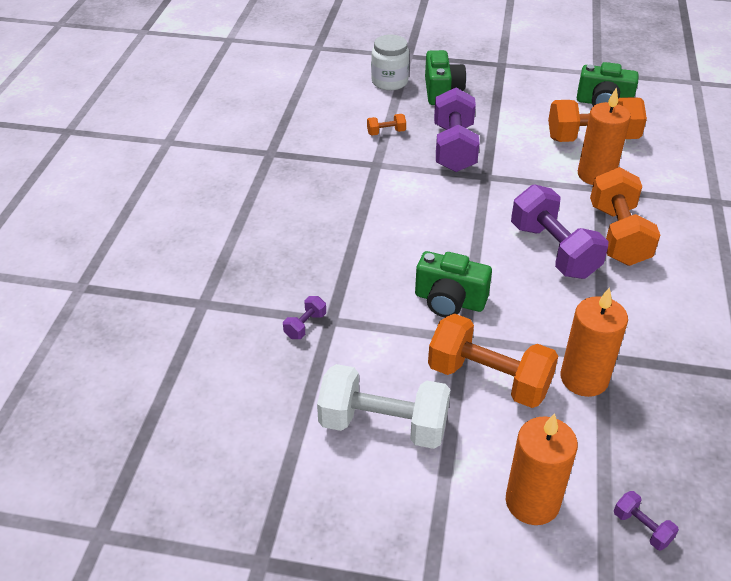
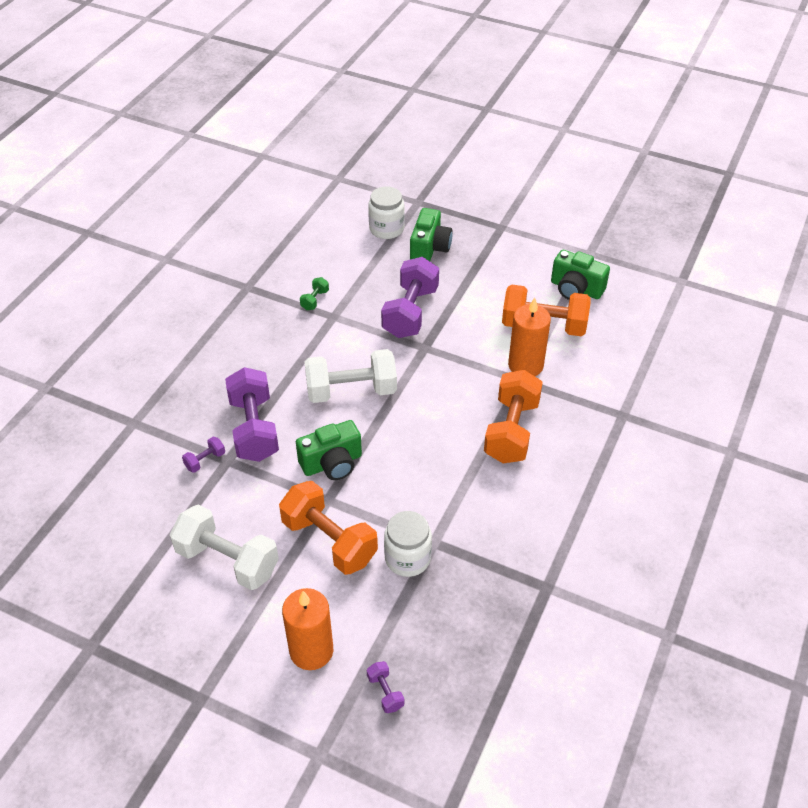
camera: 15 degrees right, 5 degrees up
(349, 153) = (315, 300): none -> green dumbbell
(386, 132) = (357, 284): orange dumbbell -> none
(432, 228) = (351, 391): none -> white dumbbell
(449, 301) = (332, 463): green camera -> green camera turned 60 degrees counterclockwise
(553, 251) = (445, 434): purple dumbbell -> purple dumbbell (254, 429)
(584, 378) = (407, 558): orange candle -> white jar

